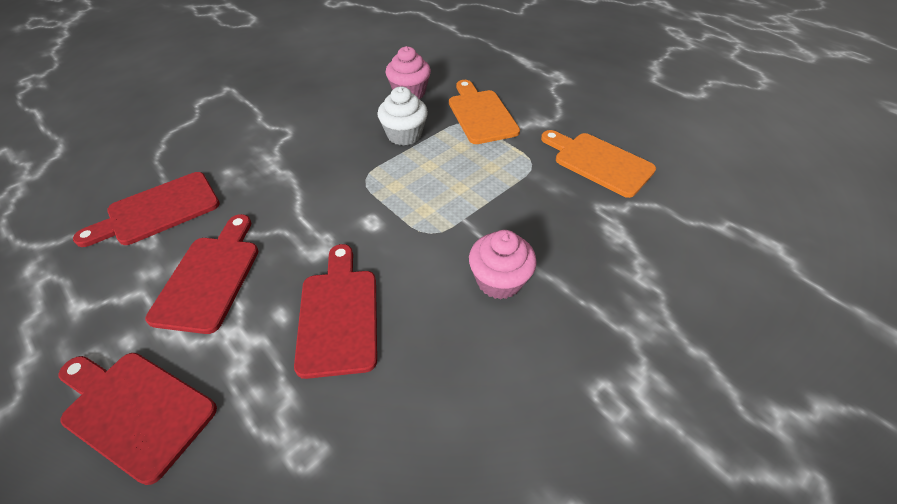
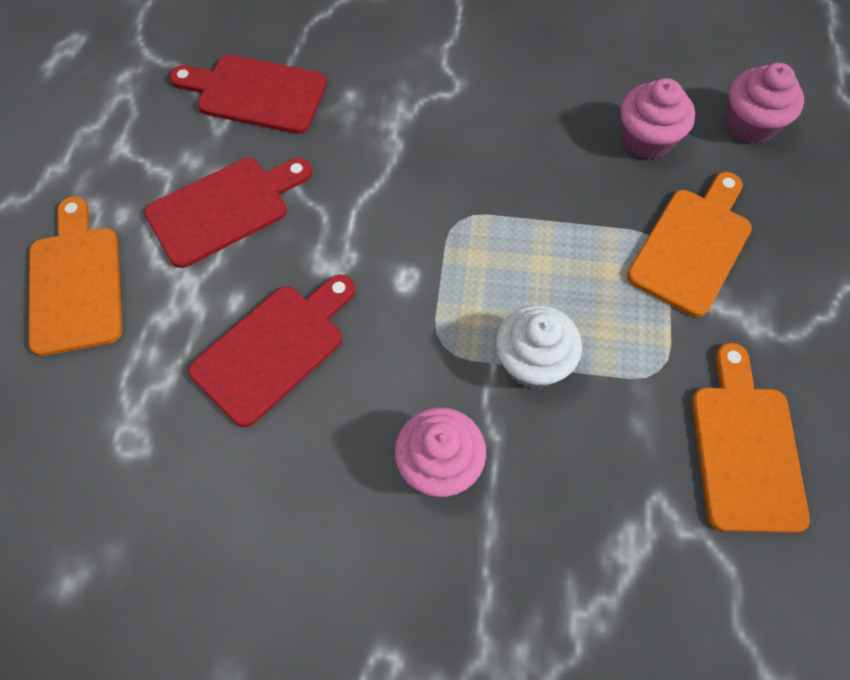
camera: 50 degrees right, 15 degrees up
(135, 409) = (76, 283): red cutting board -> orange cutting board
(404, 135) = (566, 197): white cupcake -> white cupcake (532, 362)
(443, 63) = (750, 124): none -> pink cupcake

